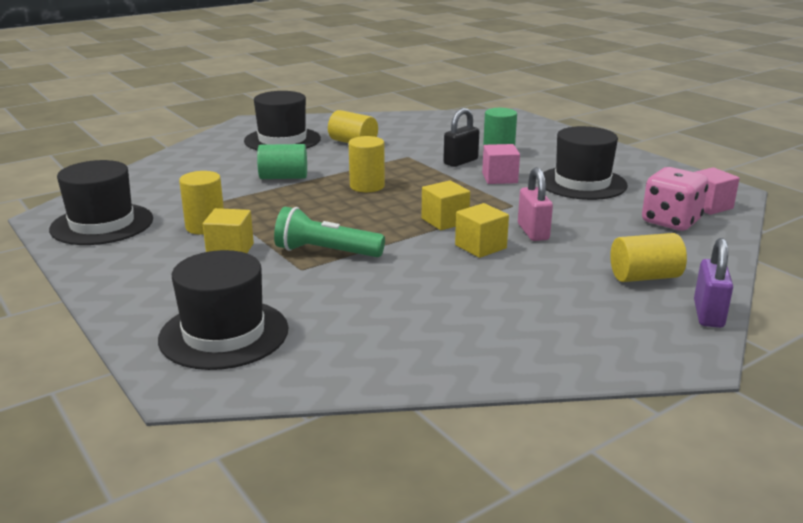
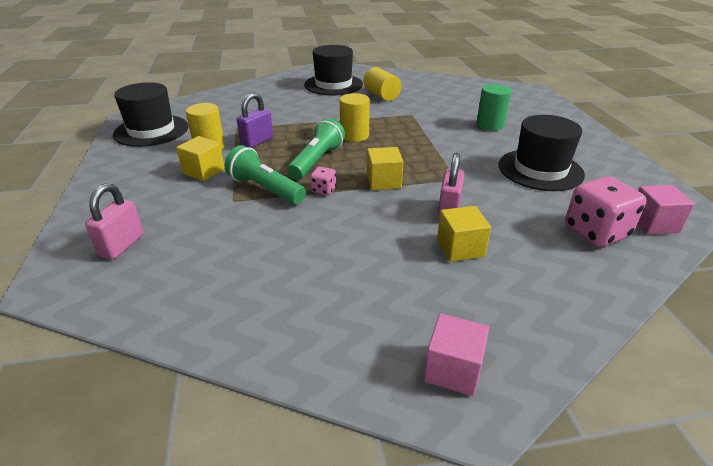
camera: 25 degrees right, 10 degrees up
(224, 334) = (122, 245): black hat -> pink padlock
(283, 177) = (302, 116): green cylinder -> none
(353, 216) = (317, 161): none -> green flashlight
(391, 240) = (323, 190): none -> pink dice
(460, 162) = (450, 127): black padlock -> none
(480, 247) = (389, 215): yellow cube -> yellow cube (460, 248)
(499, 178) = (468, 149): pink cube -> pink cube (453, 370)
(644, 277) = (513, 291): yellow cylinder -> none
(708, 314) = (544, 360): purple padlock -> purple padlock (257, 142)

